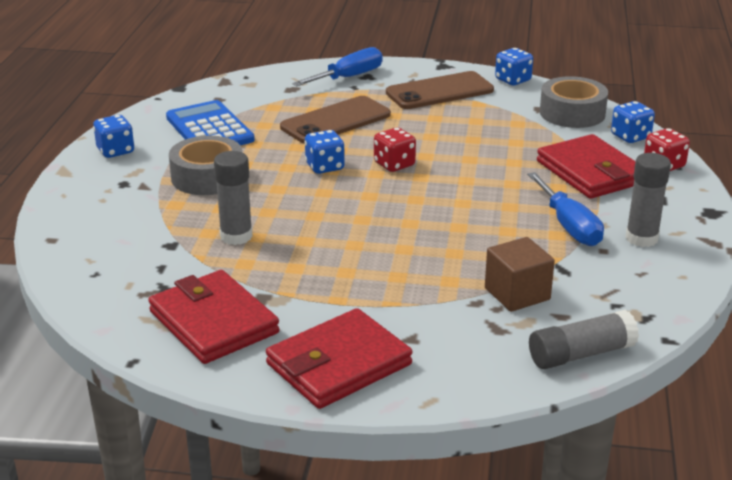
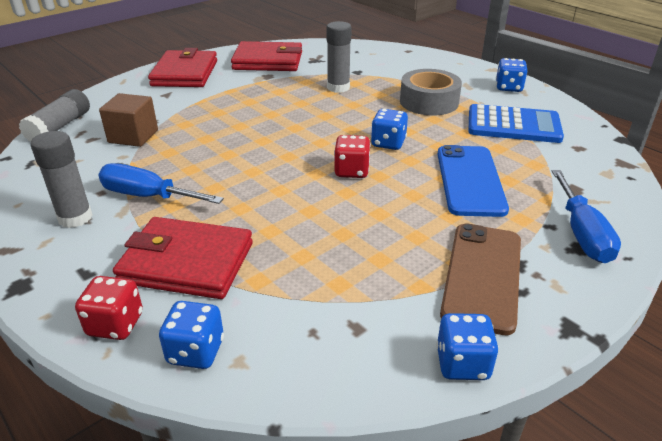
camera: 130 degrees right, 5 degrees up
(335, 121) = (470, 180): brown phone -> blue phone
(572, 113) = (309, 347): grey tape -> none

